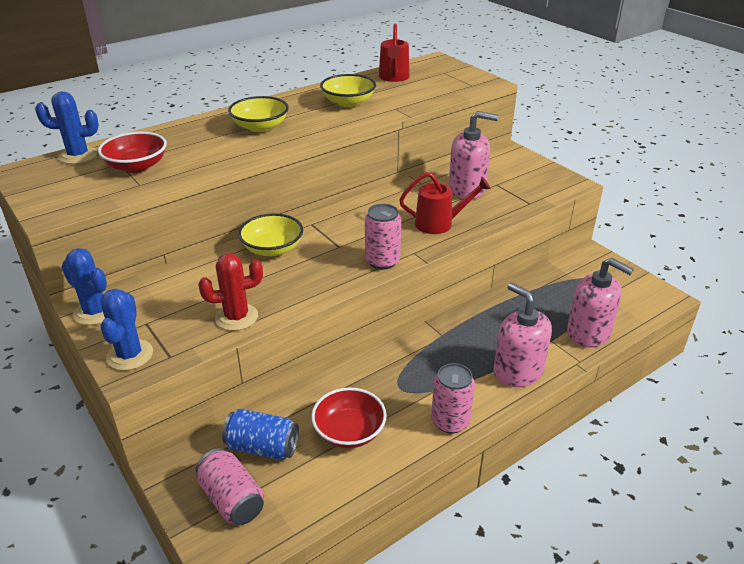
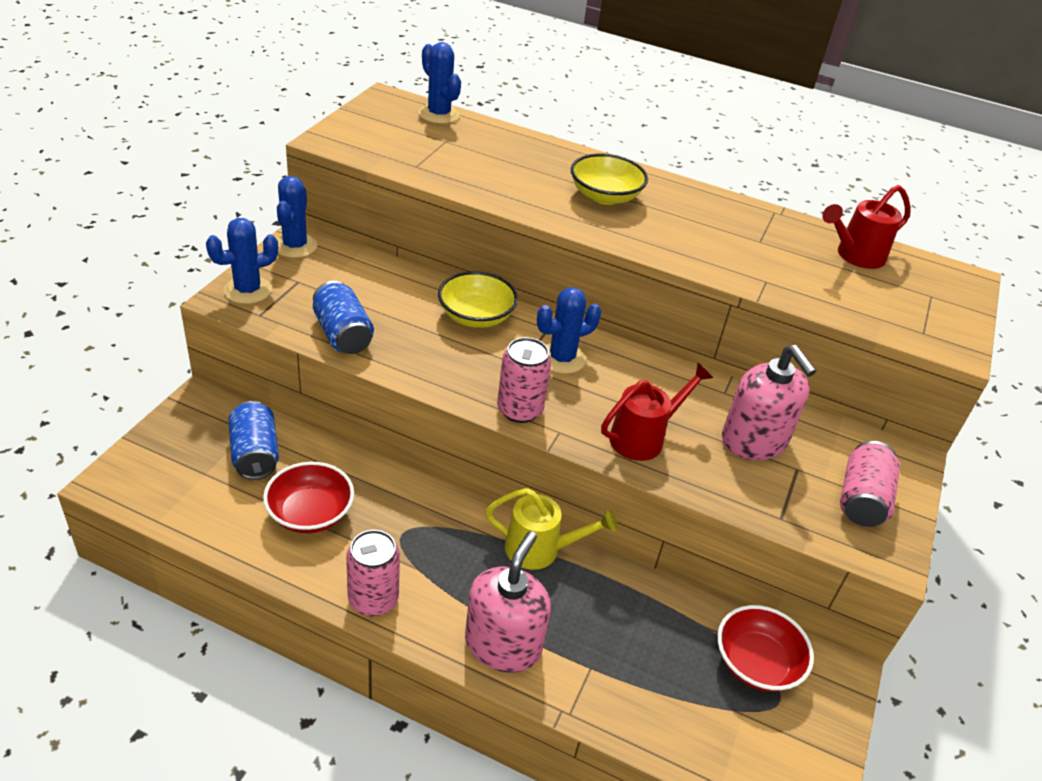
camera: 55 degrees right, 5 degrees up
(137, 166) = (448, 152): red bowl -> red bowl (756, 663)
(232, 499) = (180, 459): pink can -> pink can (861, 499)
(236, 317) = (343, 334): red cactus -> blue can
(346, 228) = (561, 358): none -> blue cactus
(348, 102) = (737, 239): yellow bowl -> none
(440, 224) = (643, 437): red watering can -> red watering can turned 90 degrees counterclockwise
(451, 328) = (540, 550): none -> yellow watering can
(588, 333) = (640, 711): pink soap dispenser -> none

